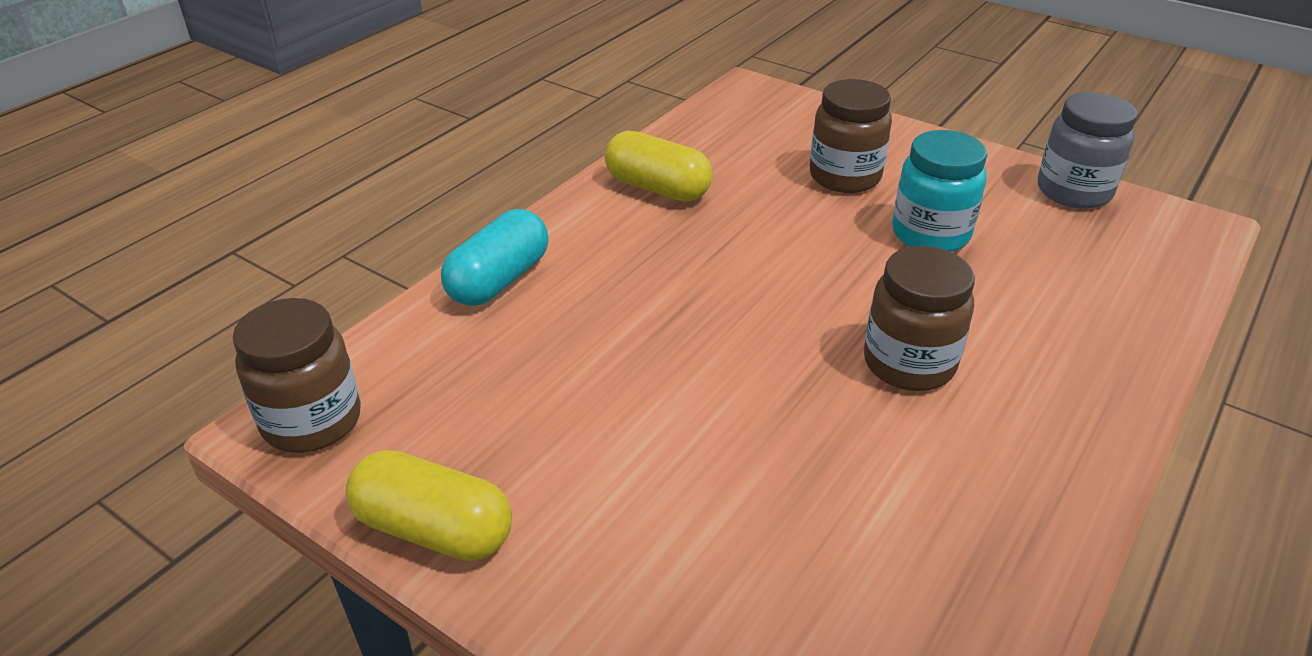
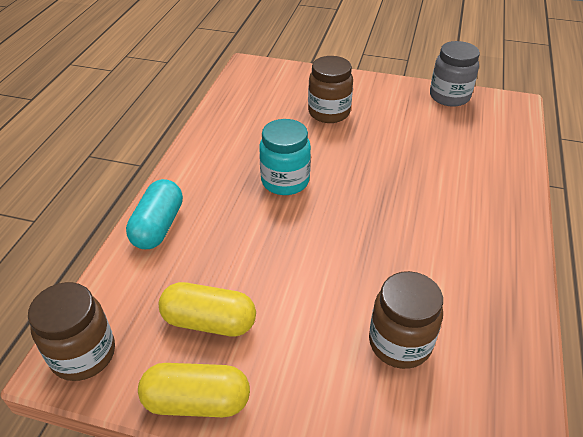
camera: 20 degrees left, 5 degrees up
(657, 188) = (226, 143): yellow capsule -> yellow capsule (209, 322)
(909, 364) = (412, 220): brown jar -> brown jar (400, 343)
(930, 234) = (389, 138): turquoise jar -> turquoise jar (285, 181)

